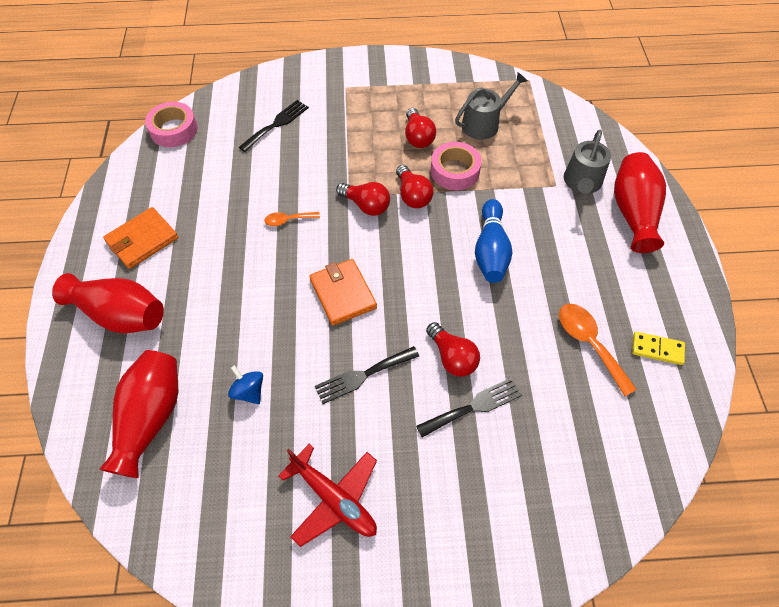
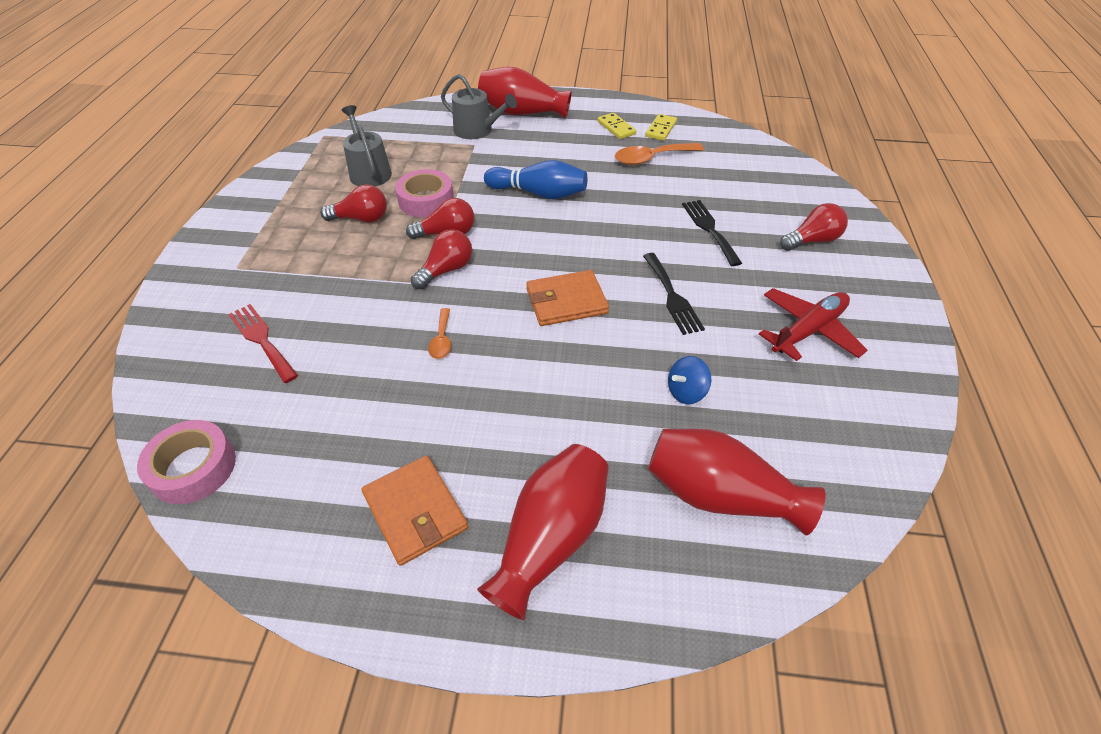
camera: 80 degrees left, 10 degrees down
(276, 124) = (262, 340): black fork -> red fork
(452, 357) = (657, 234): red light bulb -> red light bulb (812, 240)
(640, 303) = (616, 128): none -> yellow domino

